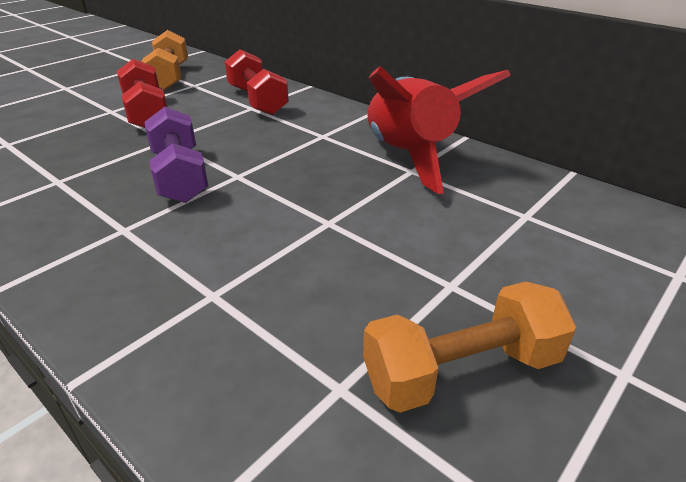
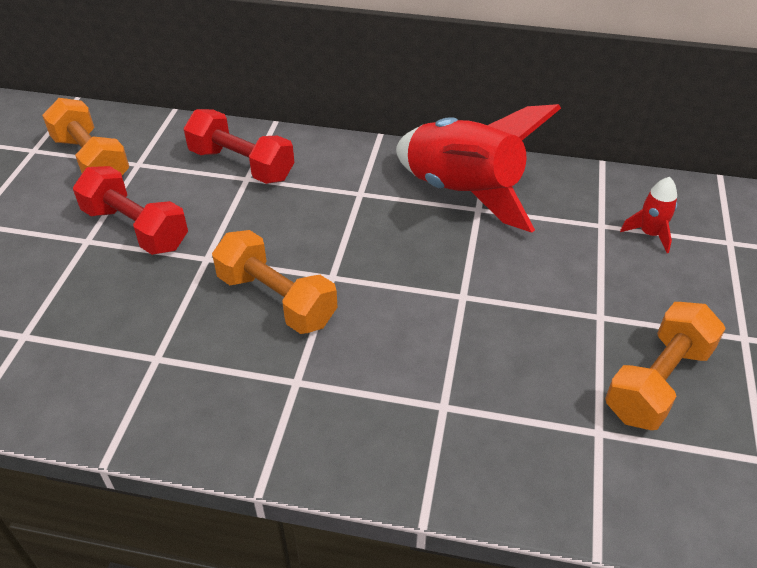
camera: 30 degrees left, 10 degrees up
(179, 176) = (276, 299): purple dumbbell -> orange dumbbell
(577, 238) = (650, 234): none -> red rocket

